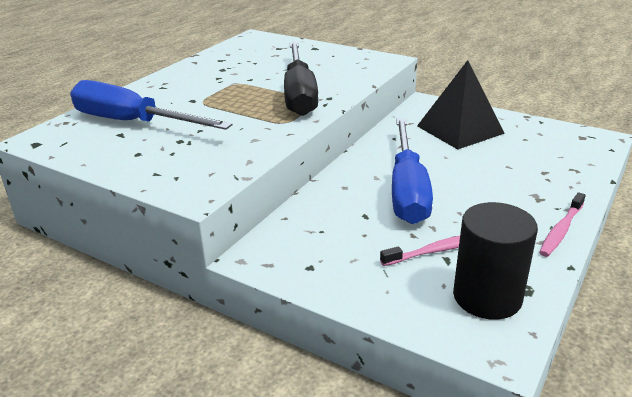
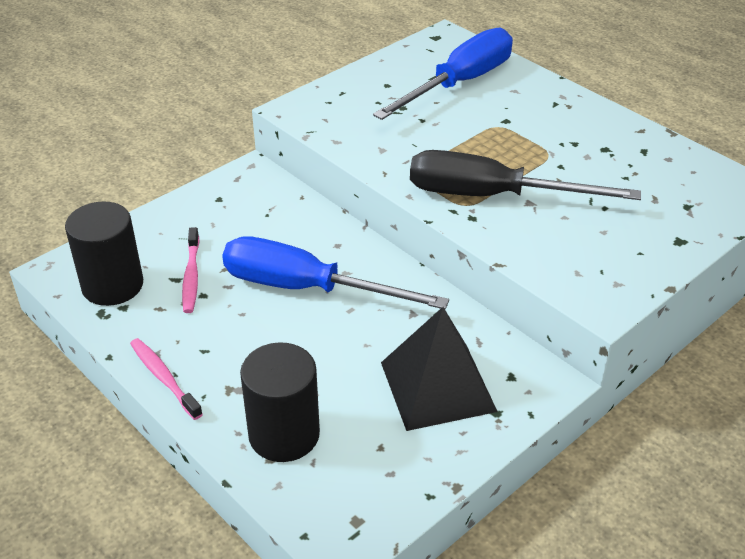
camera: 105 degrees right, 10 degrees up
(552, 169) = (284, 434): none -> black cylinder

